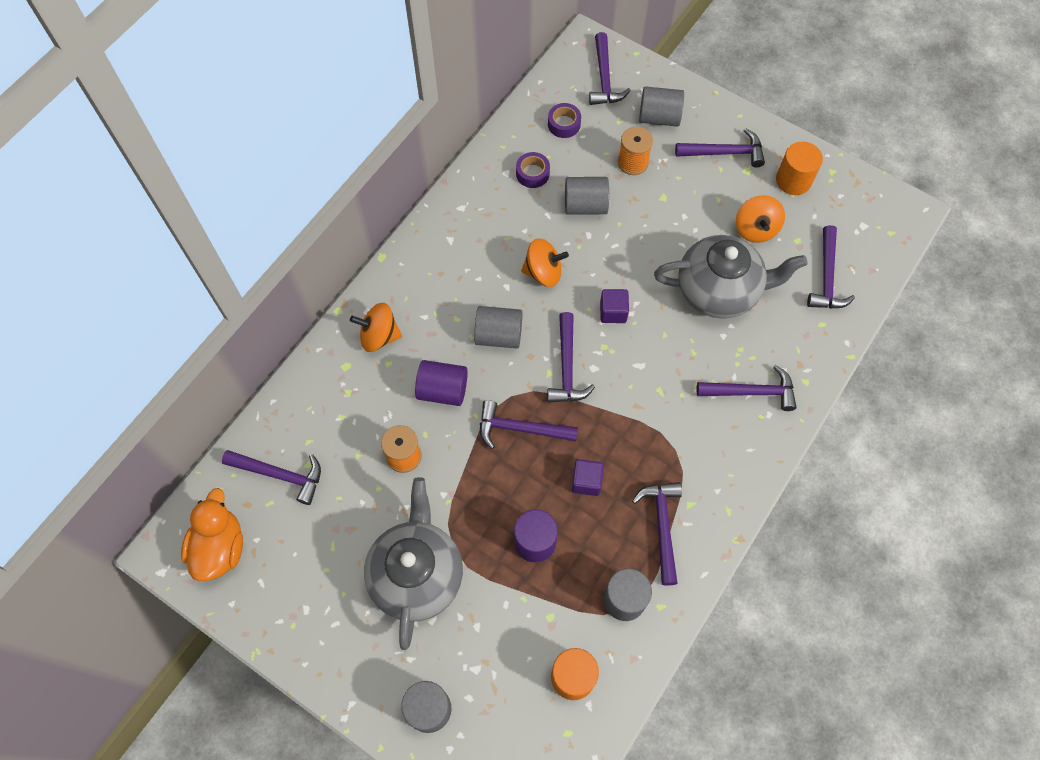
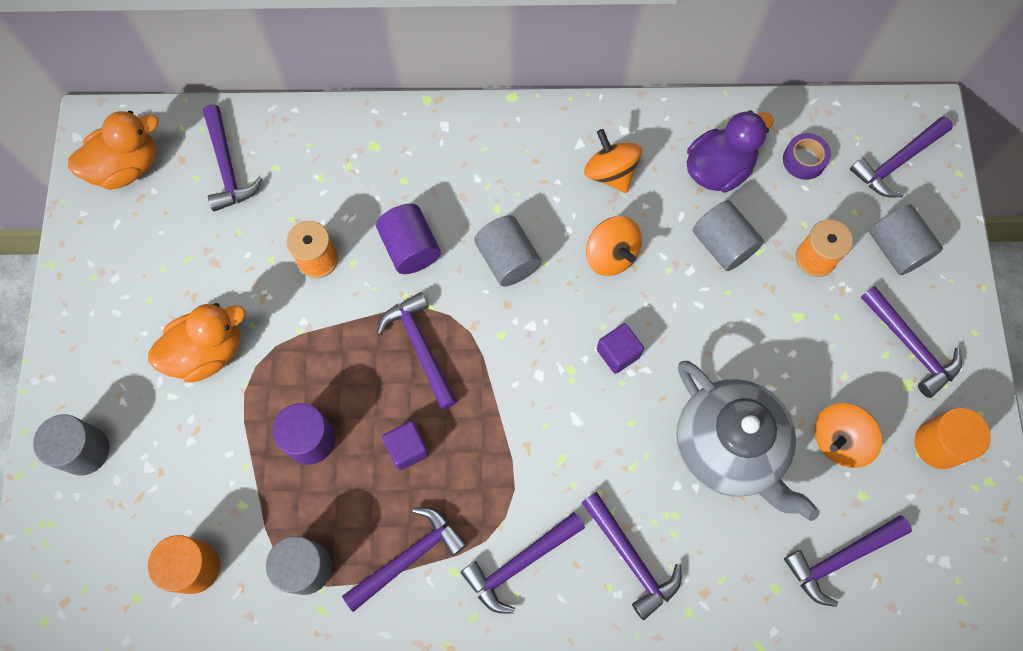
camera: 55 degrees right, 5 degrees up
(379, 336) = (426, 153): orange spinning top -> orange spinning top (610, 173)
(417, 574) = (207, 352): grey teapot -> orange duck
(532, 173) = (718, 169): purple tape -> purple duck
(567, 367) = (520, 348): purple hammer -> purple hammer (520, 563)

